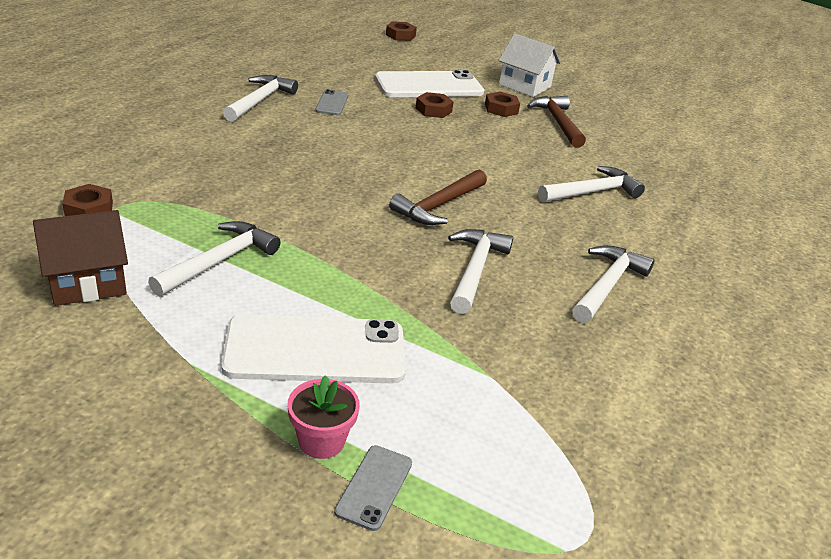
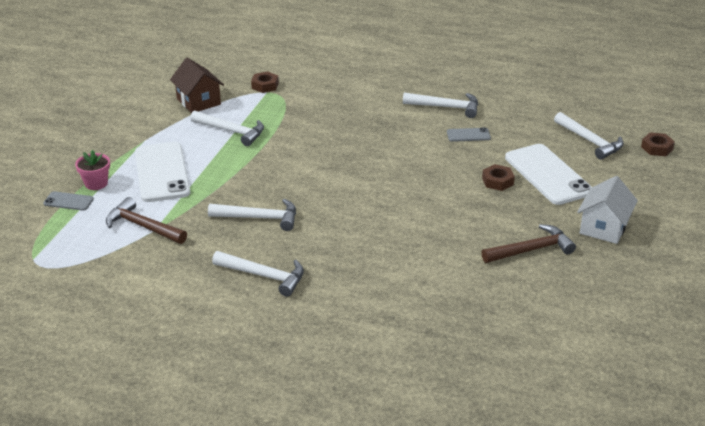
camera: 85 degrees right, 0 degrees up
(438, 206) = (335, 197): brown hammer -> brown hammer (142, 226)
(501, 109) = (532, 216): brown nut -> none
(592, 192) = (402, 270): white hammer -> white hammer (590, 141)

